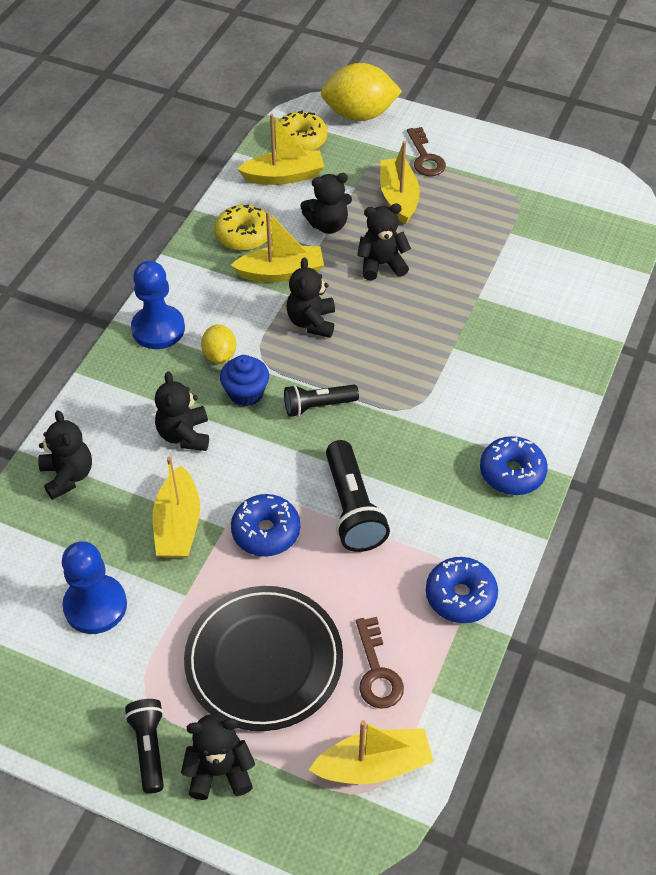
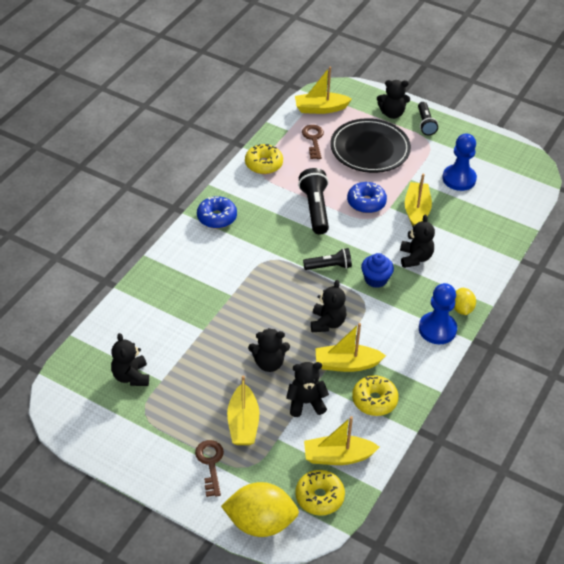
camera: 175 degrees left, 5 degrees down
(68, 476) = (485, 242): black teddy bear -> black teddy bear (131, 376)
(220, 355) = (393, 306): yellow lemon -> yellow lemon (462, 309)
(460, 596) = (263, 164): blue donut -> yellow donut

